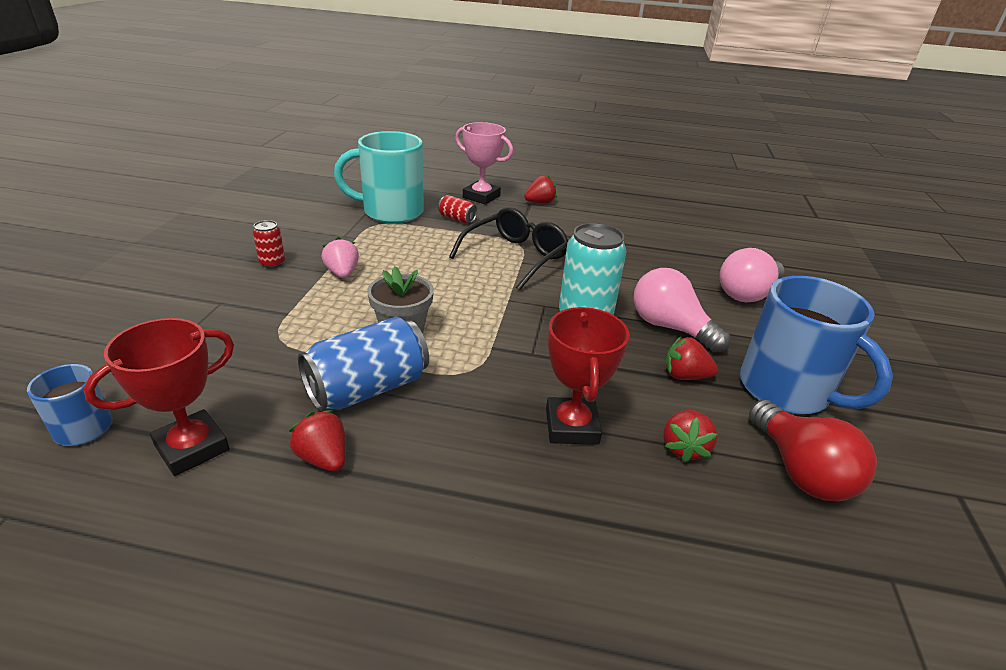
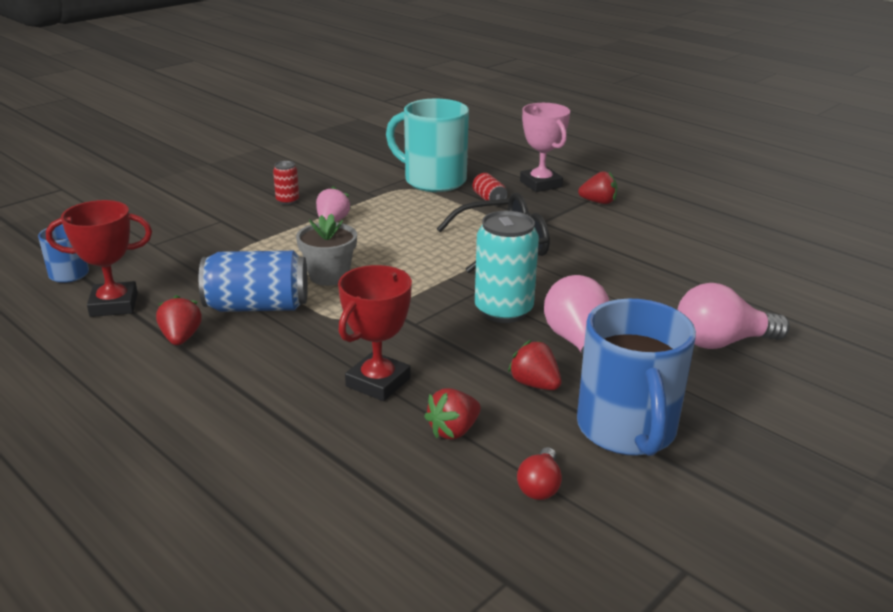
camera: 35 degrees right, 5 degrees down
(800, 470) = (540, 486): red light bulb -> red light bulb, size x0.53

